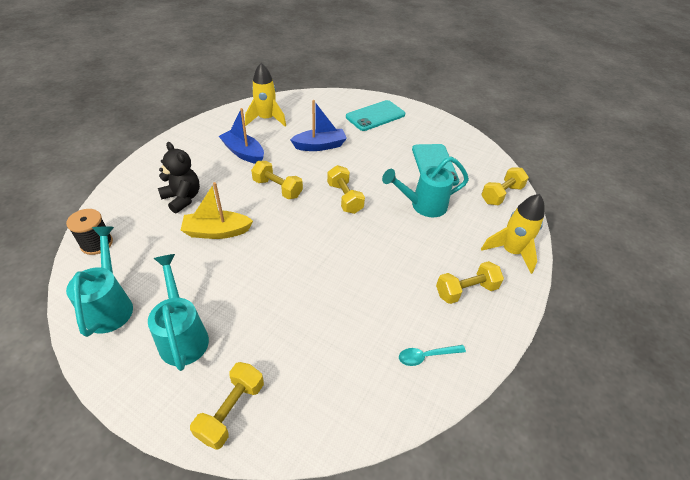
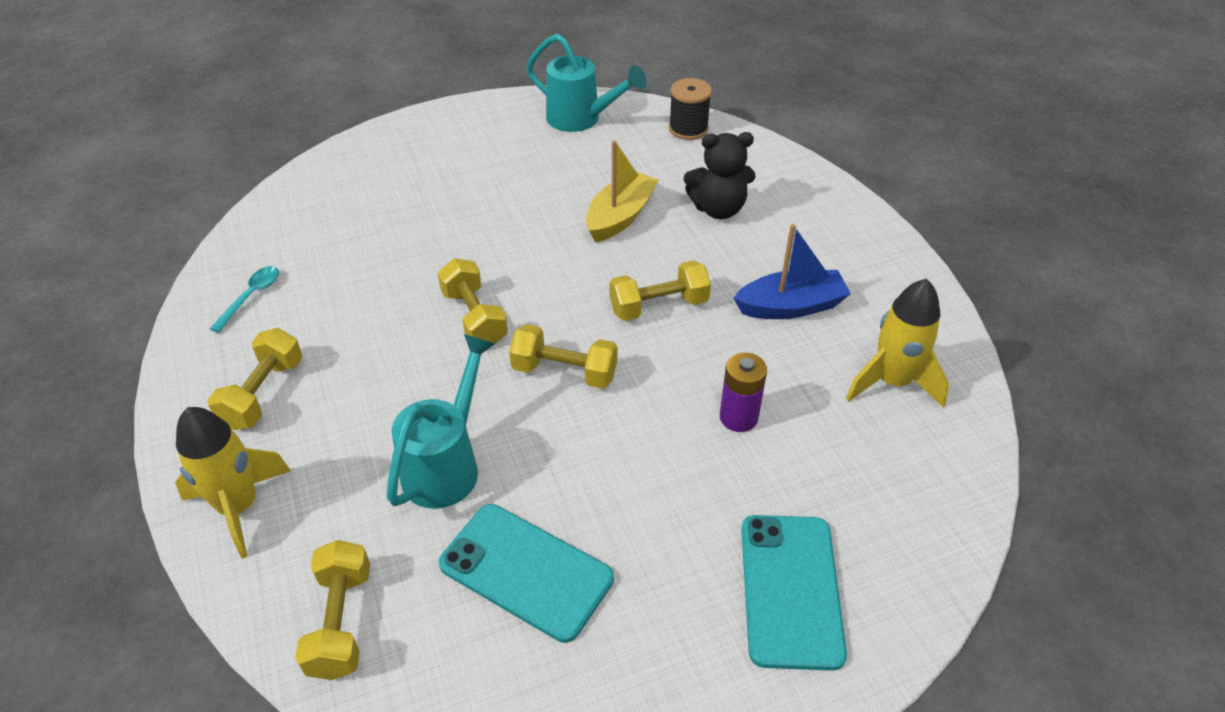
camera: 130 degrees right, 0 degrees up
(183, 335) = (492, 150): turquoise watering can -> none
(231, 410) = (379, 152): yellow dumbbell -> yellow dumbbell (474, 318)
(320, 146) = (738, 417): blue boat -> purple battery

